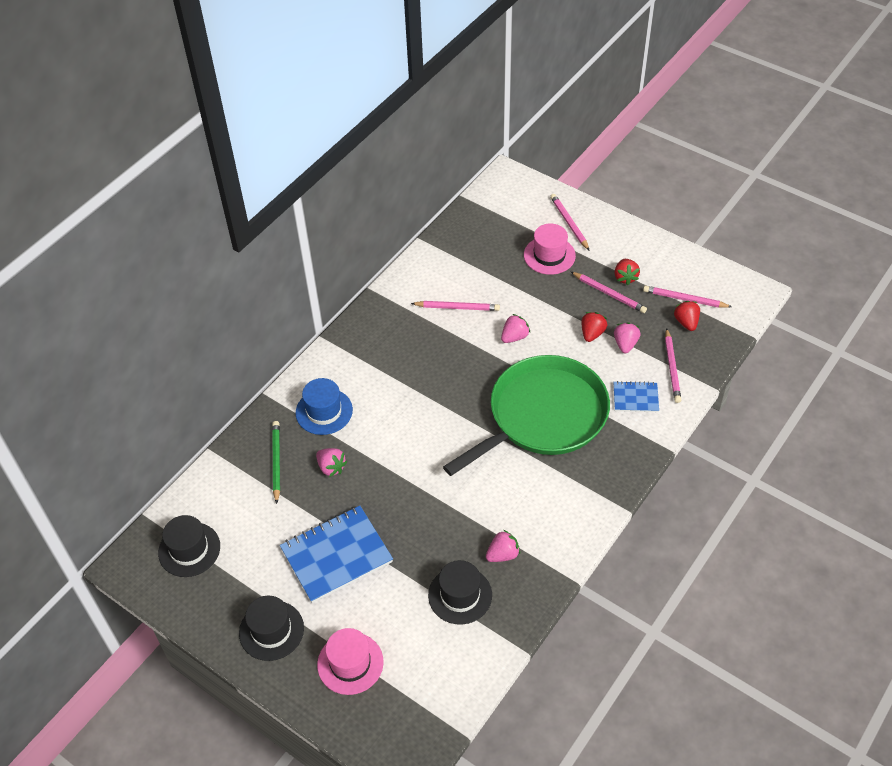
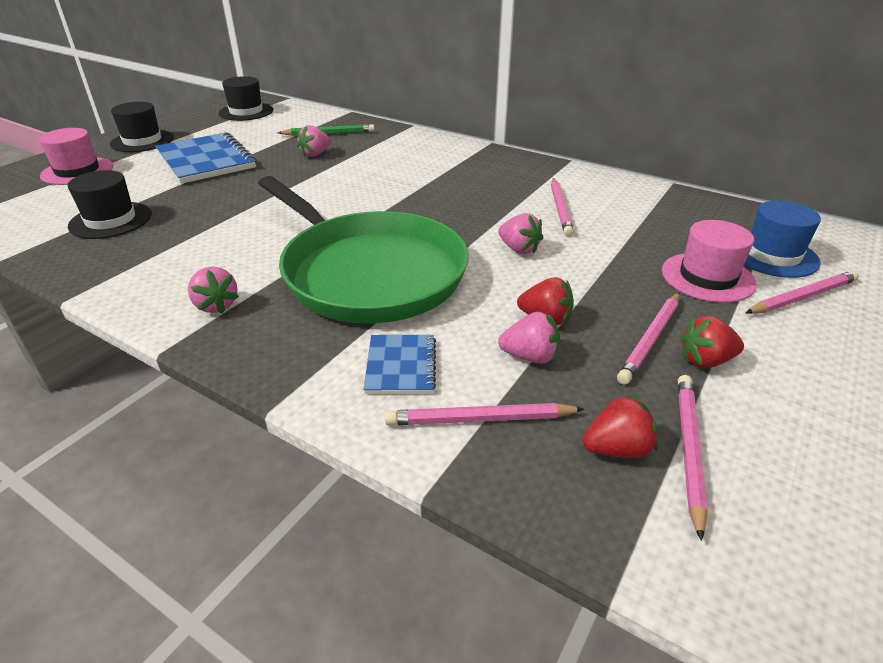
camera: 85 degrees right, 15 degrees down
(324, 411) = (388, 148): blue hat -> blue hat (772, 255)
(503, 554) = (148, 245): pink strawberry -> pink strawberry (216, 305)

